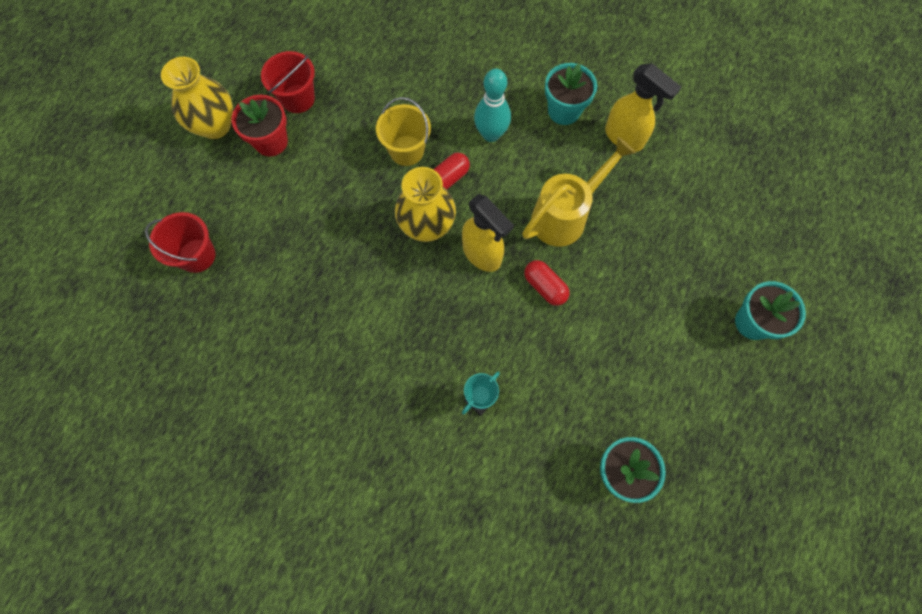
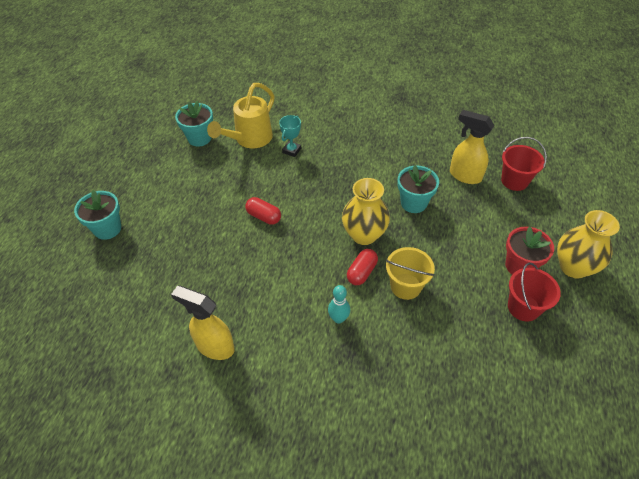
camera: 165 degrees right, 20 degrees down
(482, 254) = (315, 226): yellow spray bottle -> yellow spray bottle (464, 175)
(491, 134) = (338, 318): turquoise bowling pin -> turquoise bowling pin, size x0.66
(564, 111) = (276, 359): turquoise flower pot -> turquoise flower pot (413, 203)
(565, 216) = (258, 267): yellow watering can -> yellow watering can (249, 139)

